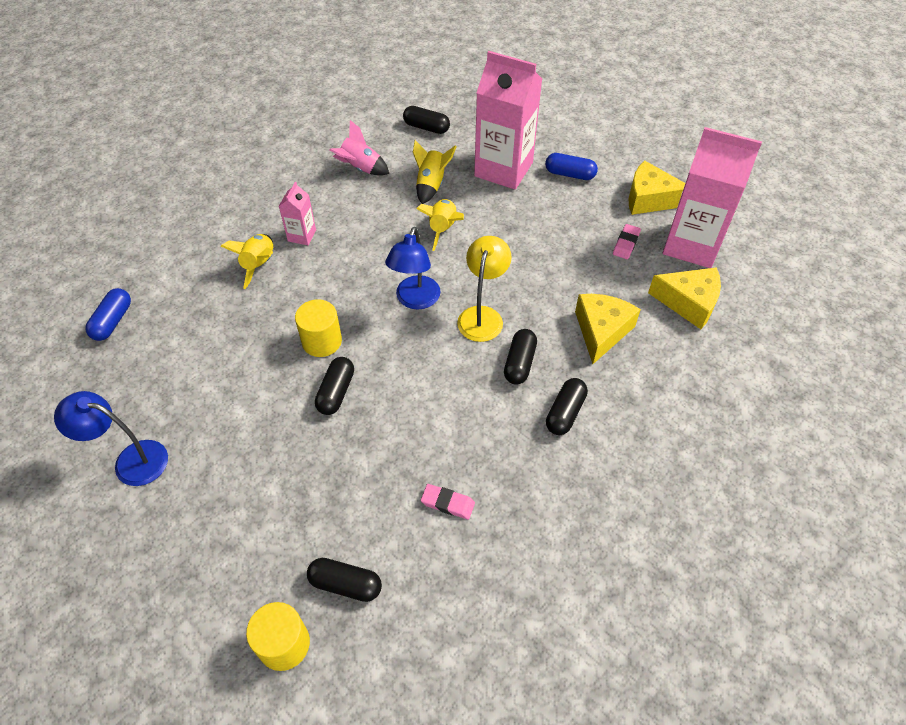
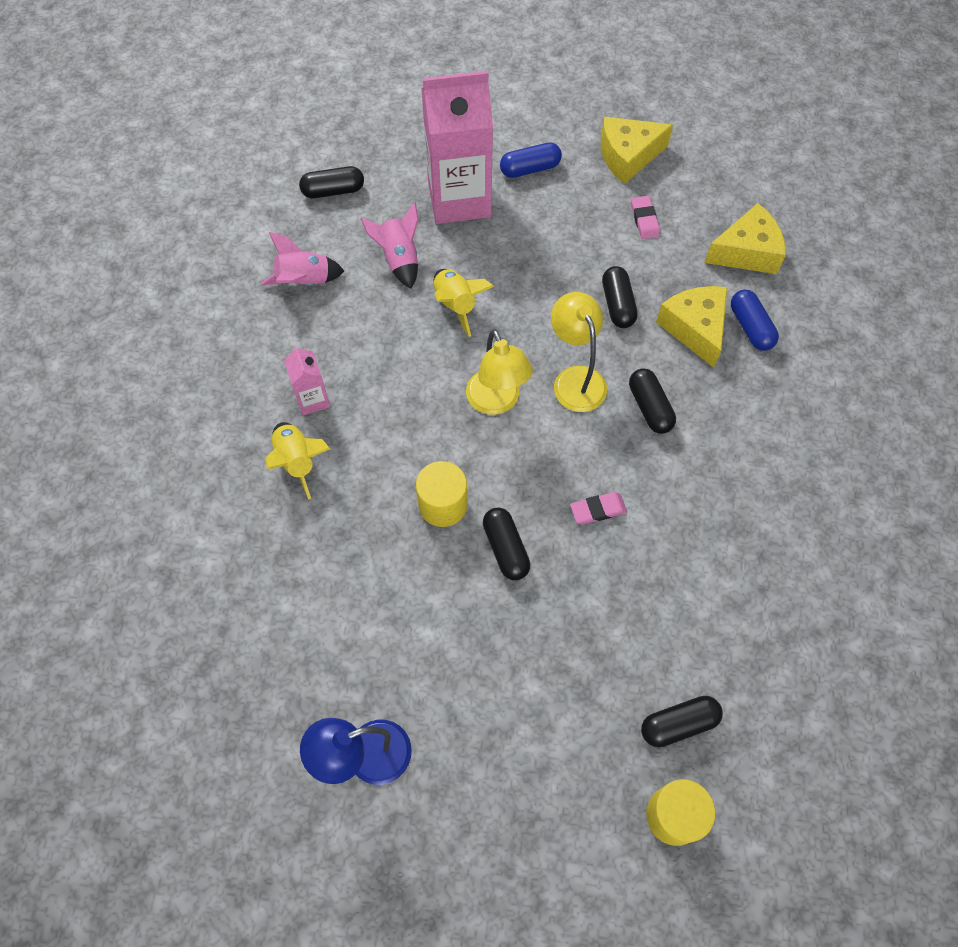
camera: 35 degrees left, 10 degrees up
(113, 321) = (193, 627): blue capsule -> blue capsule (750, 327)
(415, 300) = (497, 402): blue lamp -> yellow lamp
(431, 185) = (399, 259): yellow rocket -> pink rocket
(447, 503) = (700, 587): pink eraser -> pink eraser (598, 510)
(565, 412) = (728, 432): black capsule -> black capsule (617, 304)
(691, 245) = (703, 187): pink carton -> none

